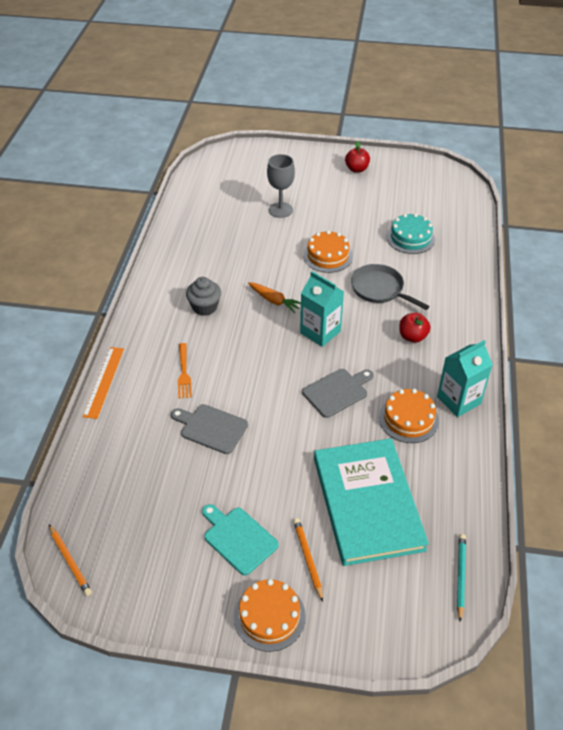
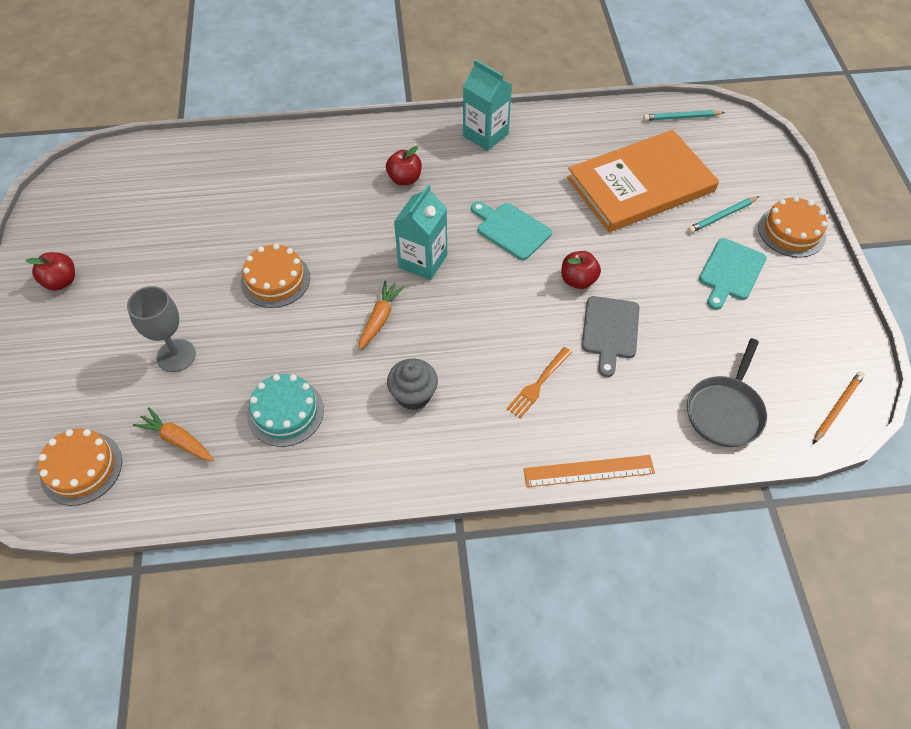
camera: 105 degrees left, 10 degrees up
(183, 372) = (538, 384): orange fork -> orange fork turned 150 degrees clockwise
(220, 207) = (177, 440): none -> orange carrot
(269, 421) = (578, 280): none -> red apple
(307, 558) = (722, 216): orange pencil -> turquoise pencil
(337, 391) = (511, 229): grey cutting board -> turquoise cutting board
(368, 503) = (640, 184): turquoise book -> orange book
(379, 289) = (330, 218): grey pan -> grey pan (725, 411)
(408, 419) = (525, 168): orange cake -> orange cake (81, 468)
(410, 238) = (222, 201): turquoise cake -> turquoise cake (285, 412)

